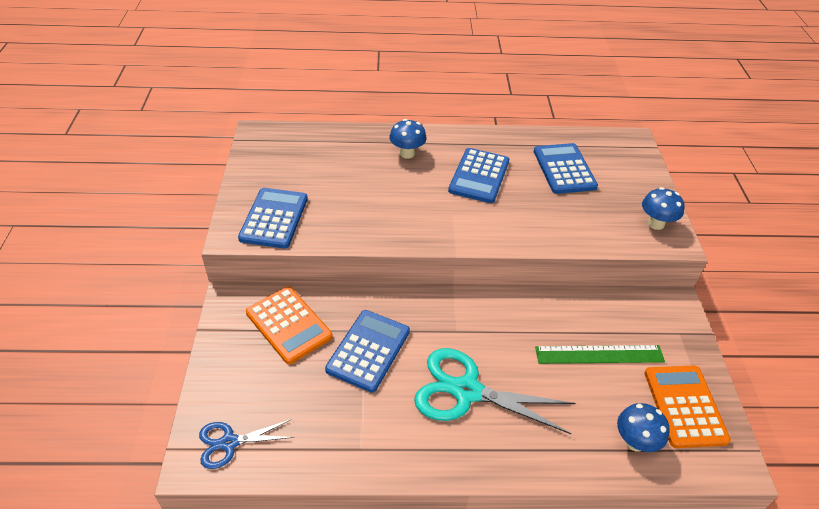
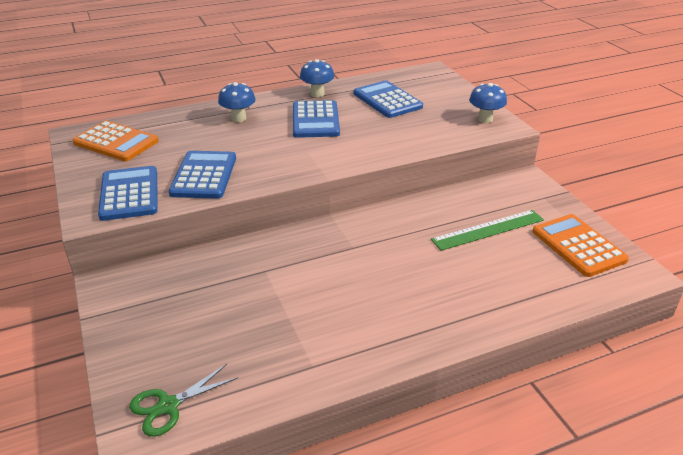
camera: 20 degrees left, 10 degrees down
(229, 443) = (168, 406): blue scissors -> green scissors
(288, 325) = (182, 288): orange calculator -> orange calculator (116, 142)
(368, 350) = (276, 285): blue calculator -> blue calculator (204, 175)
(467, 391) = (389, 289): turquoise scissors -> none
(635, 442) = (555, 282): blue mushroom -> blue mushroom (317, 94)

